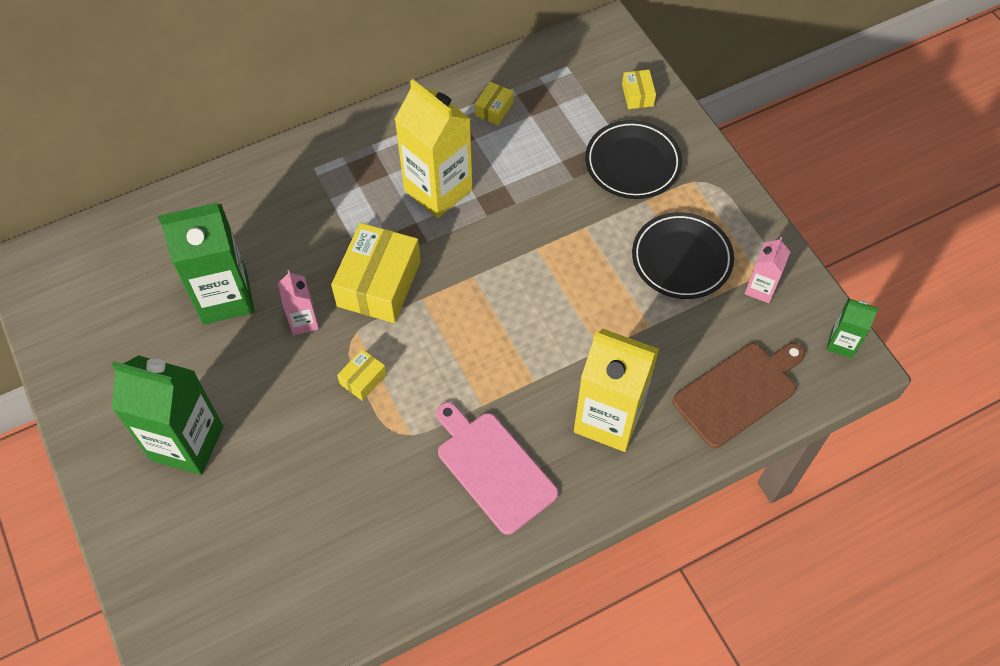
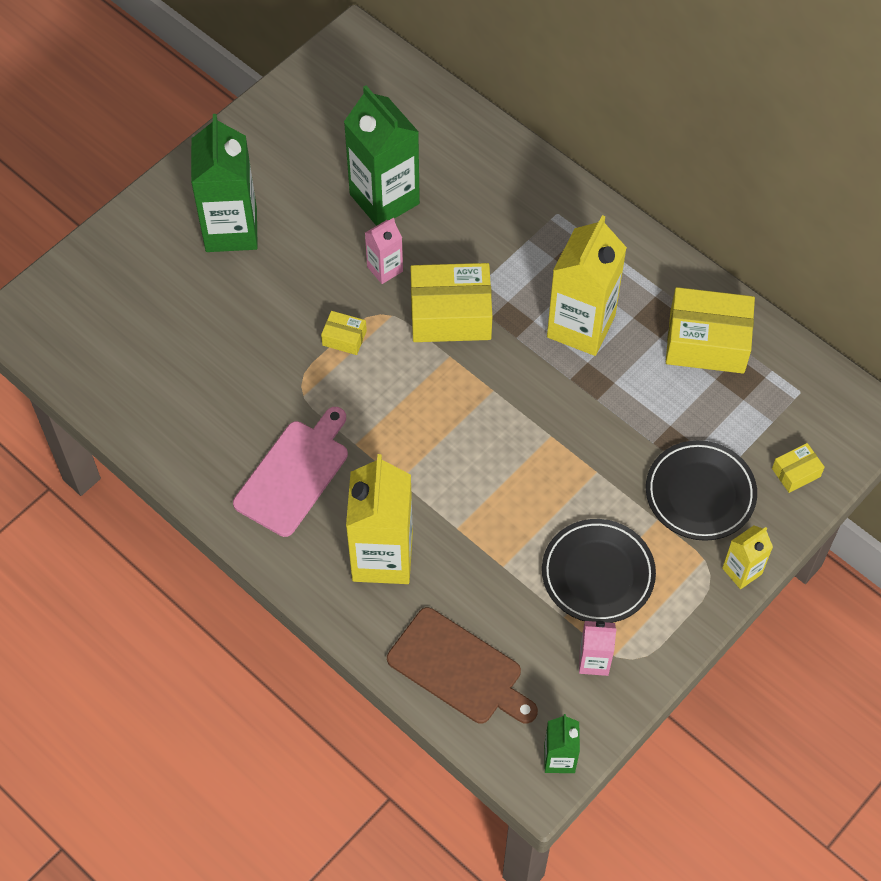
camera: 70 degrees right, 0 degrees up
(494, 109) = (707, 342): yellow box -> yellow box, size x2.13
(712, 160) = (742, 571): none -> yellow carton

